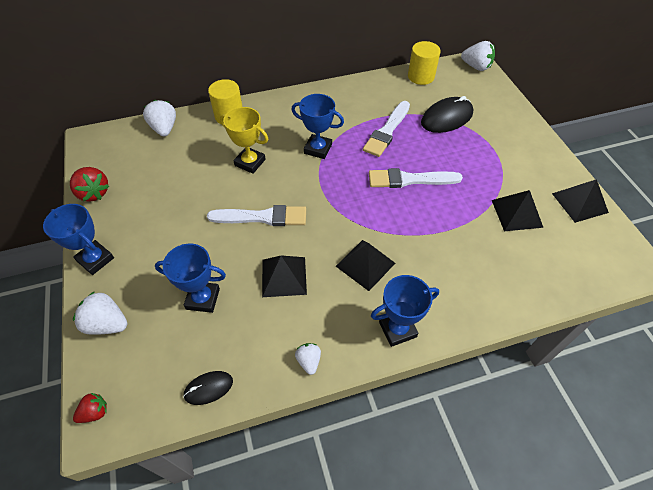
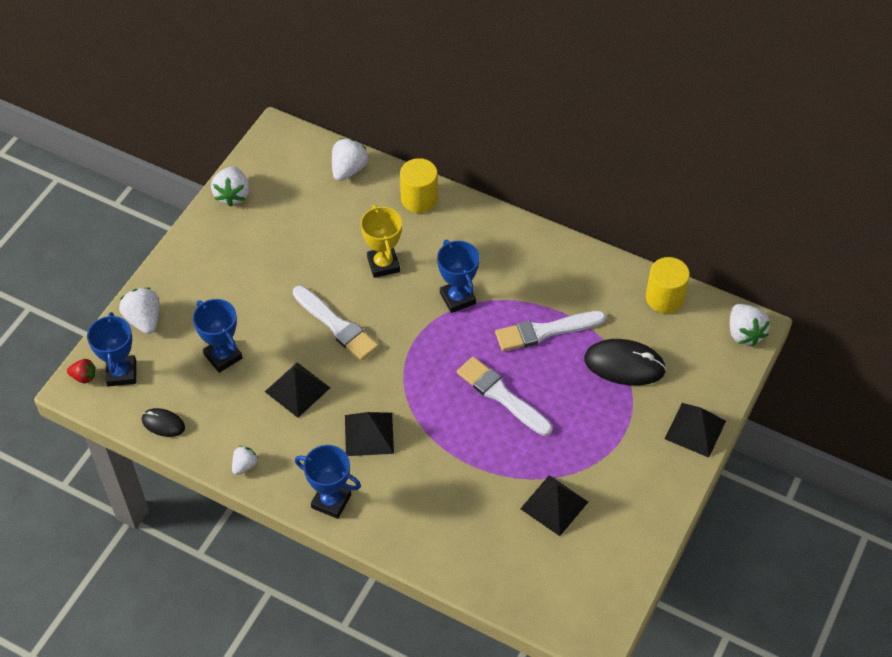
camera: 45 degrees right, 0 degrees up
(94, 193) = (232, 195): red strawberry -> white strawberry
(95, 259) = (181, 259): blue trophy -> blue trophy (122, 373)
(579, 203) = (628, 547): black pyramid -> black pyramid (695, 429)

